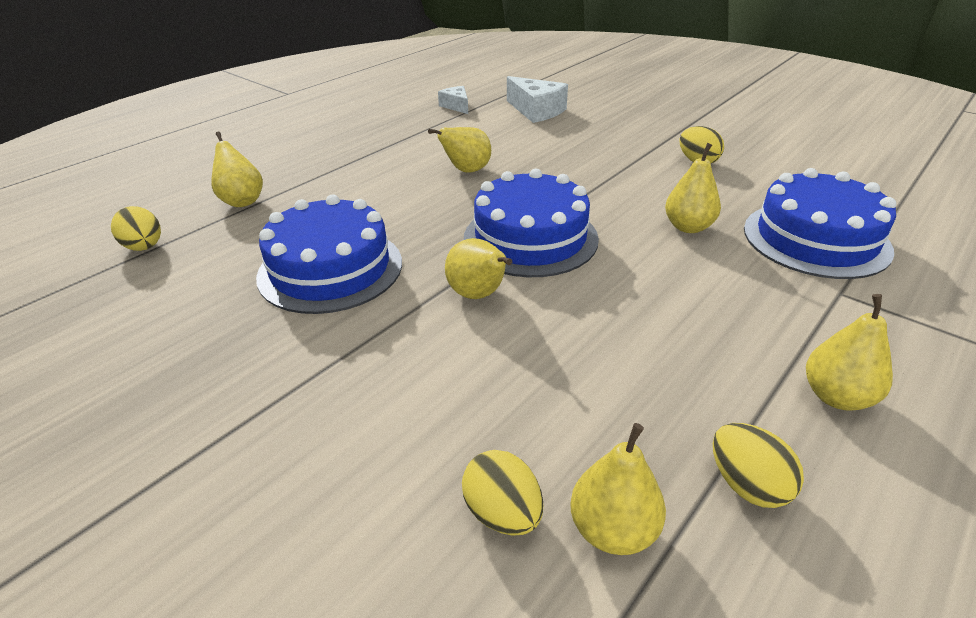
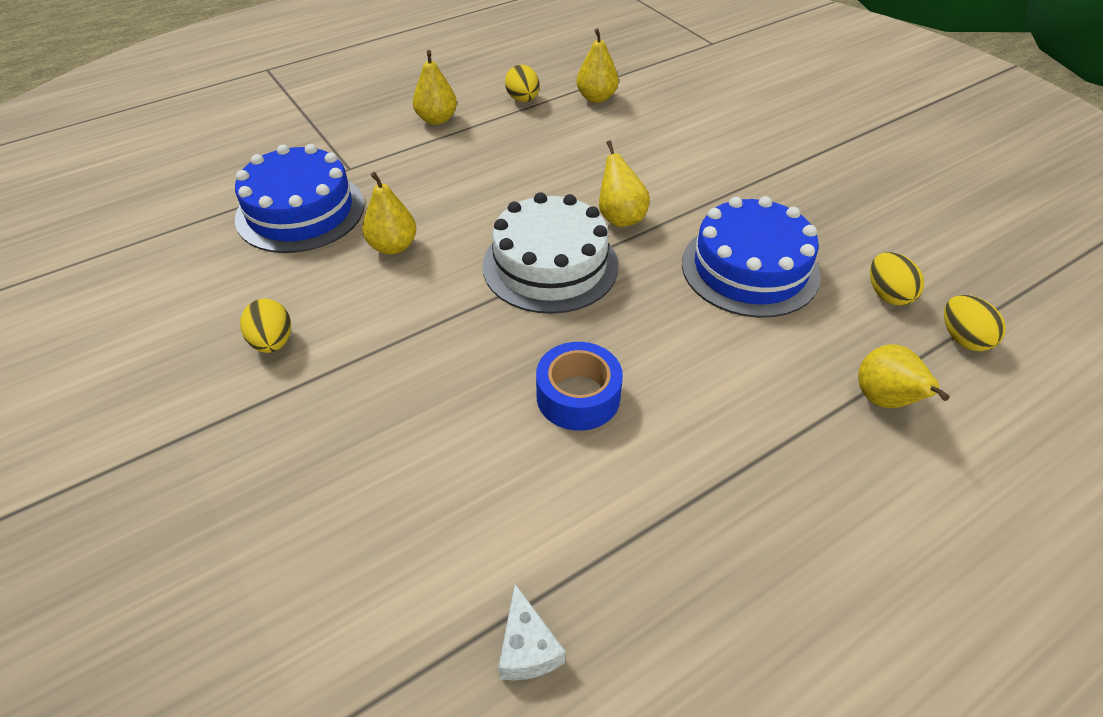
camera: 165 degrees left, 10 degrees up
(466, 171) = (578, 396): yellow pear -> blue tape
(503, 513) = (644, 110): yellow egg -> yellow egg (888, 295)
(530, 238) = (550, 265): blue cake -> white cake
(536, 111) = (380, 569): white cheese -> none

